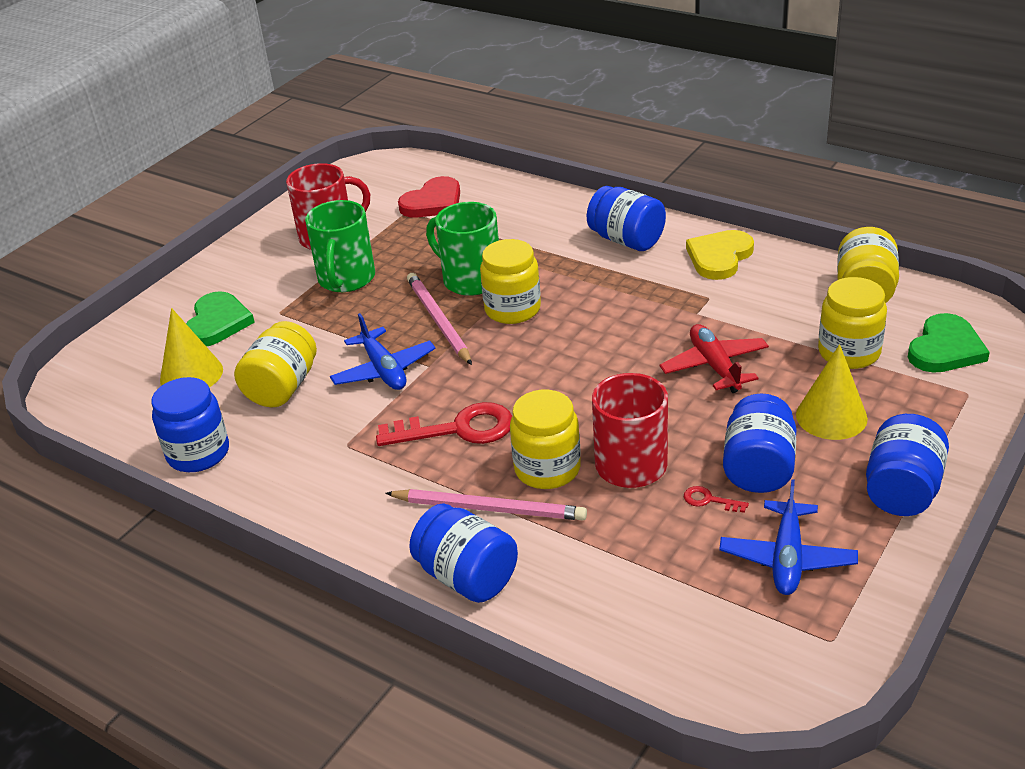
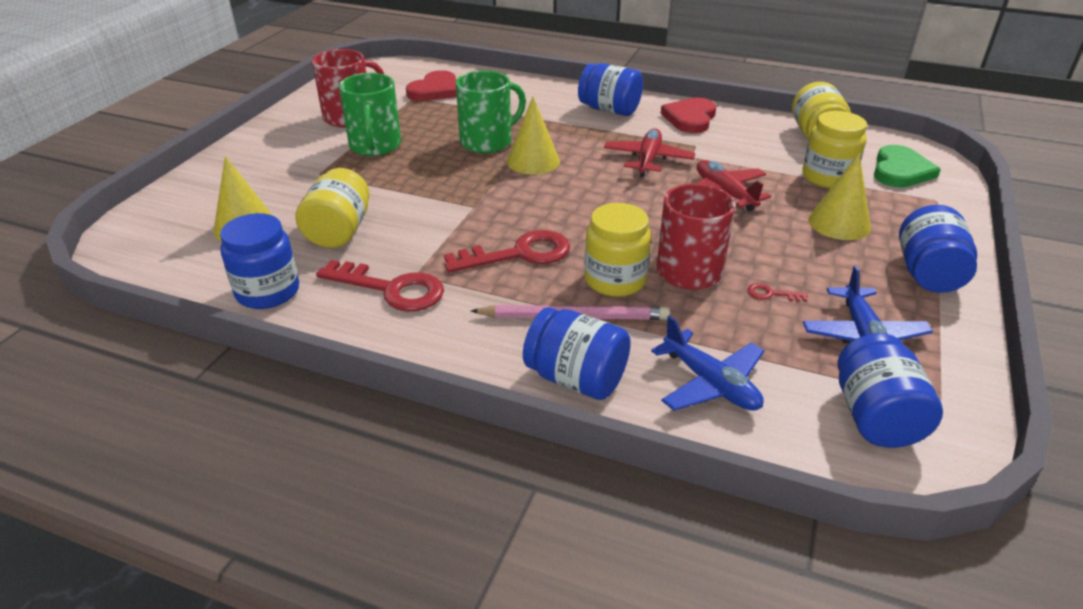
camera: 15 degrees left, 0 degrees up
(217, 322) = (261, 184): green heart -> none
(317, 460) = (391, 289): none -> red key
(383, 370) = (433, 212): blue plane -> blue plane (710, 383)
(438, 321) = (470, 173): pink pencil -> none
(470, 279) = (487, 142): green mug -> green mug turned 120 degrees clockwise
(512, 309) = (533, 161): yellow jar -> yellow cone
(644, 315) = (648, 160): none -> red plane
(719, 257) = (690, 118): yellow heart -> red heart
(758, 468) = (800, 266): blue jar -> blue jar (875, 417)

